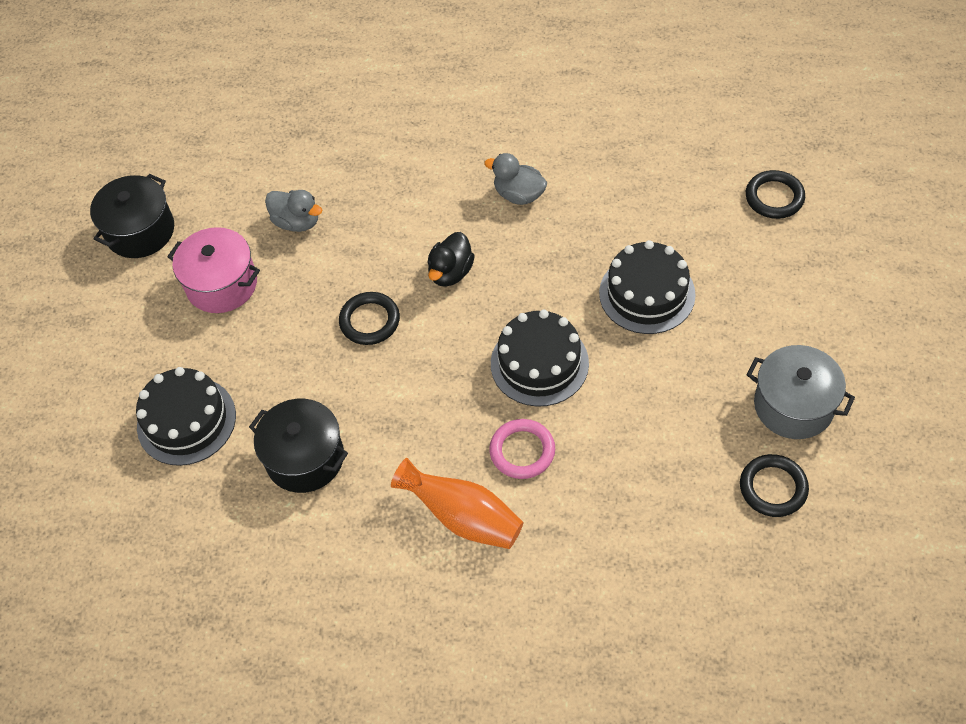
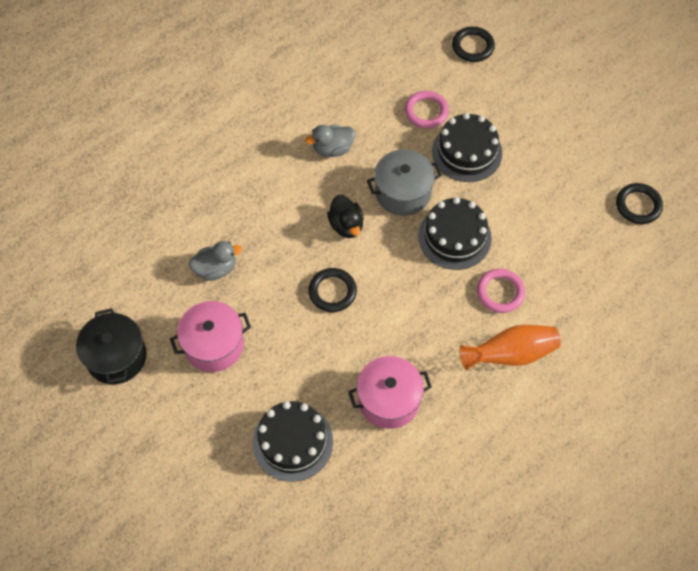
camera: 50 degrees left, 5 degrees up
(305, 458) = (389, 400): black pot -> pink pot
(650, 225) = (426, 111): none -> pink ring
(793, 405) = (602, 154): grey pot -> grey pot (403, 192)

